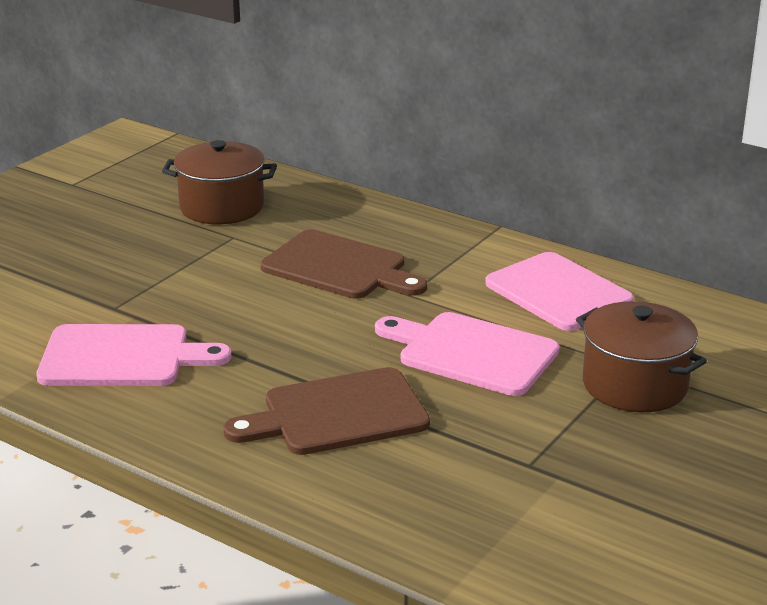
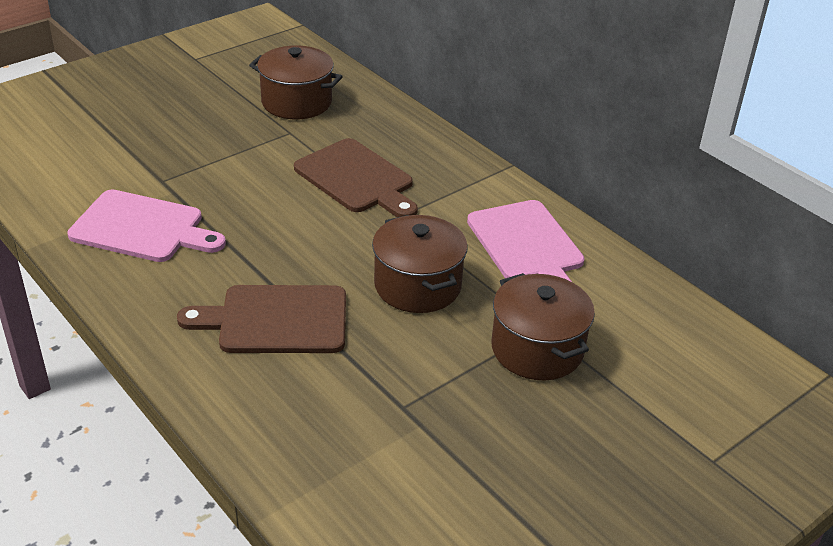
camera: 15 degrees right, 10 degrees up
(472, 353) = (418, 285): pink cutting board -> brown pot

